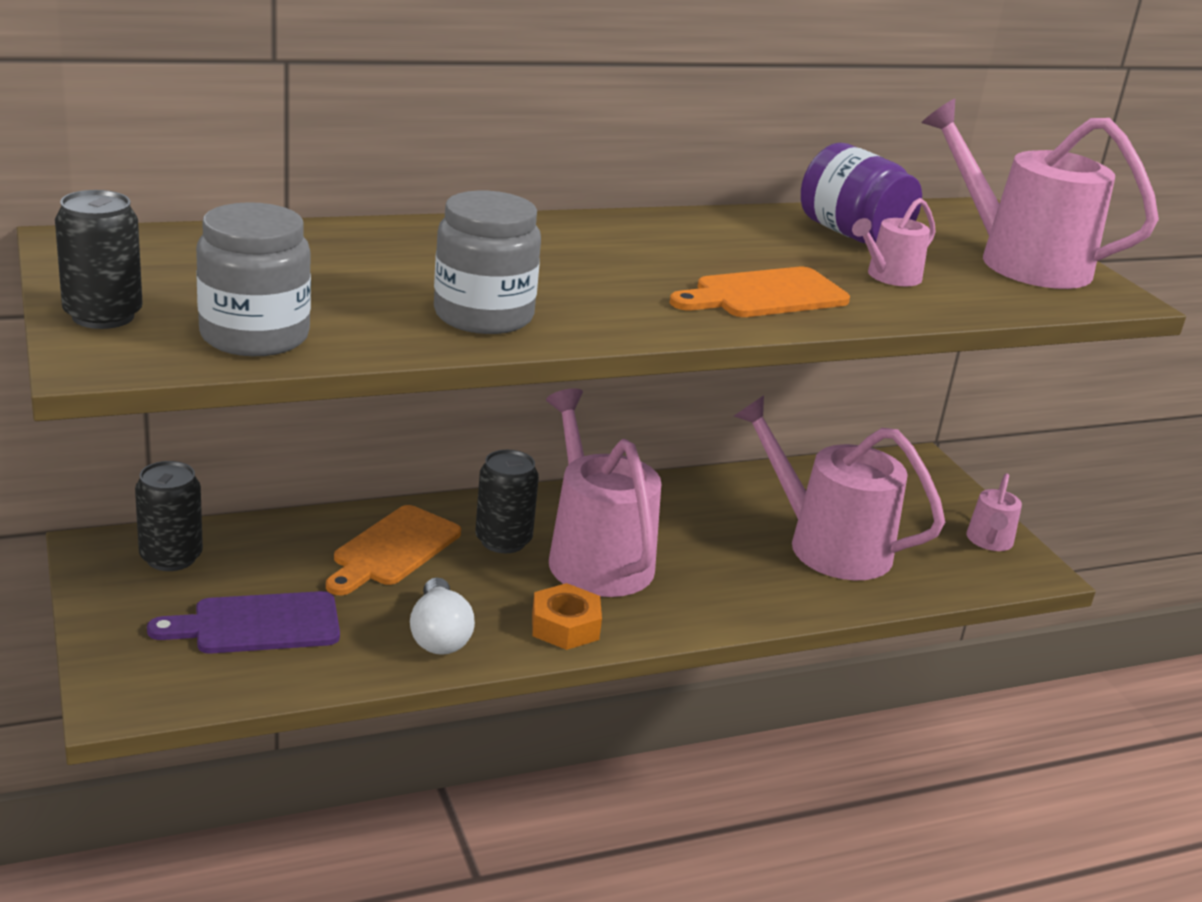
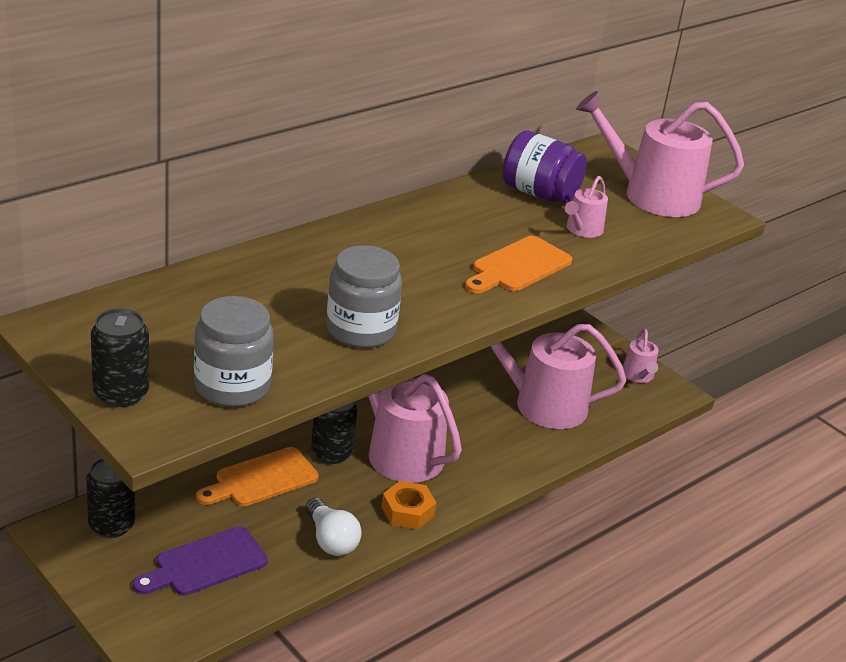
camera: 20 degrees left, 5 degrees up
(393, 549) = (262, 479): orange cutting board -> orange cutting board turned 45 degrees clockwise

